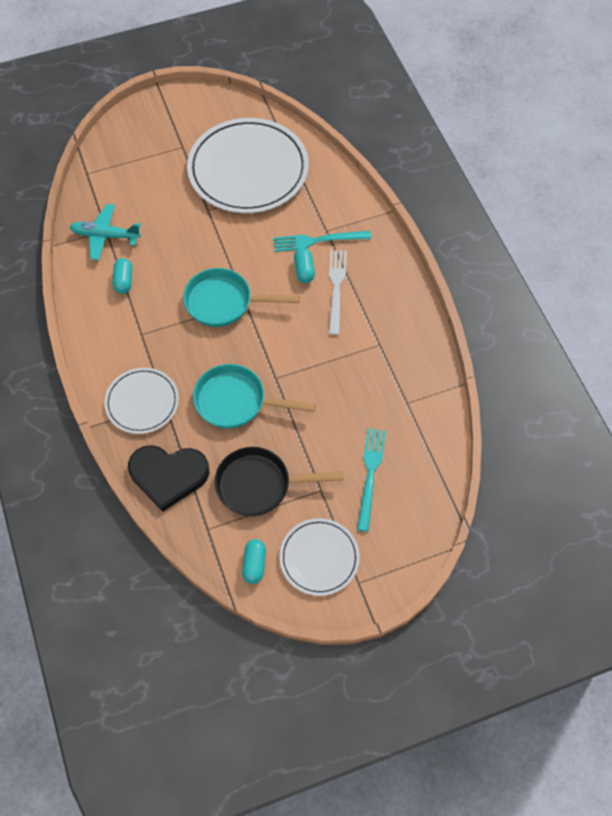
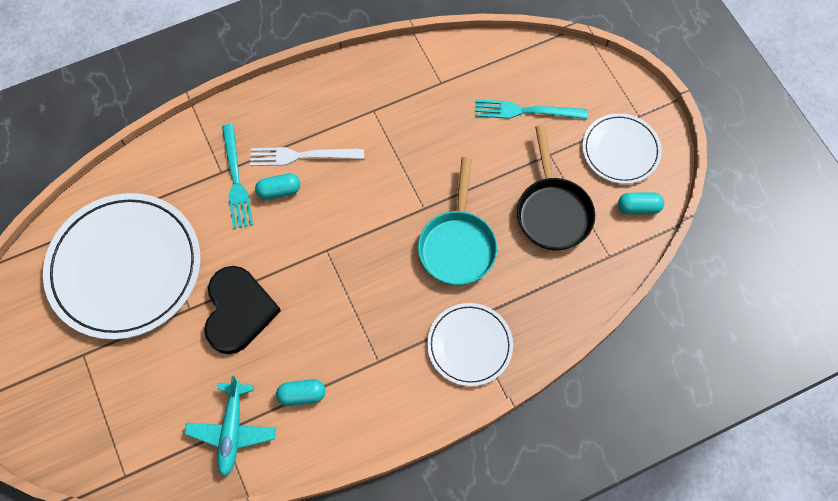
camera: 95 degrees left, 5 degrees up
(168, 475) = (555, 303): black heart -> black heart (238, 311)
(224, 302) = (328, 272): turquoise pan -> none

